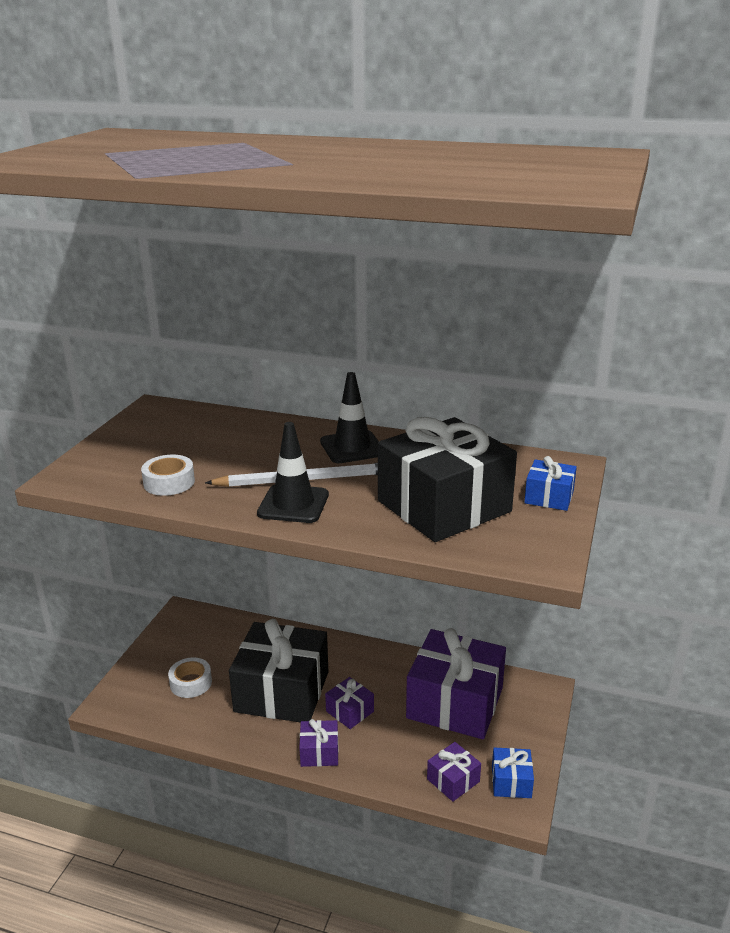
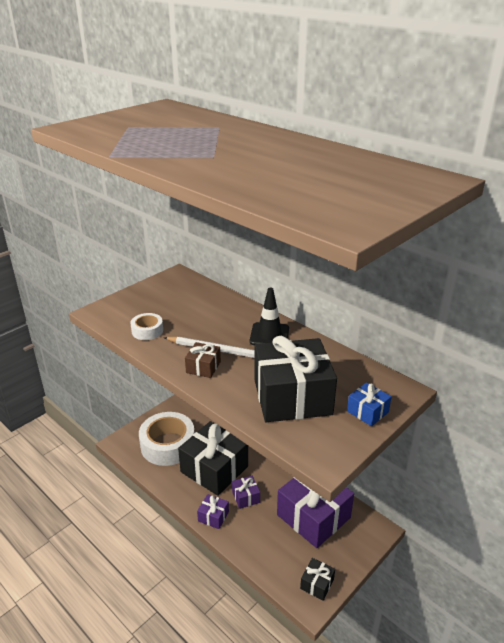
camera: 25 degrees right, 5 degrees up
(191, 683) = (168, 445): white tape -> white tape, size x2.12
(293, 504) = (203, 367): black traffic cone -> brown gift
(453, 780) = (281, 567): purple gift -> none
(511, 782) = (317, 584): blue gift -> black gift

